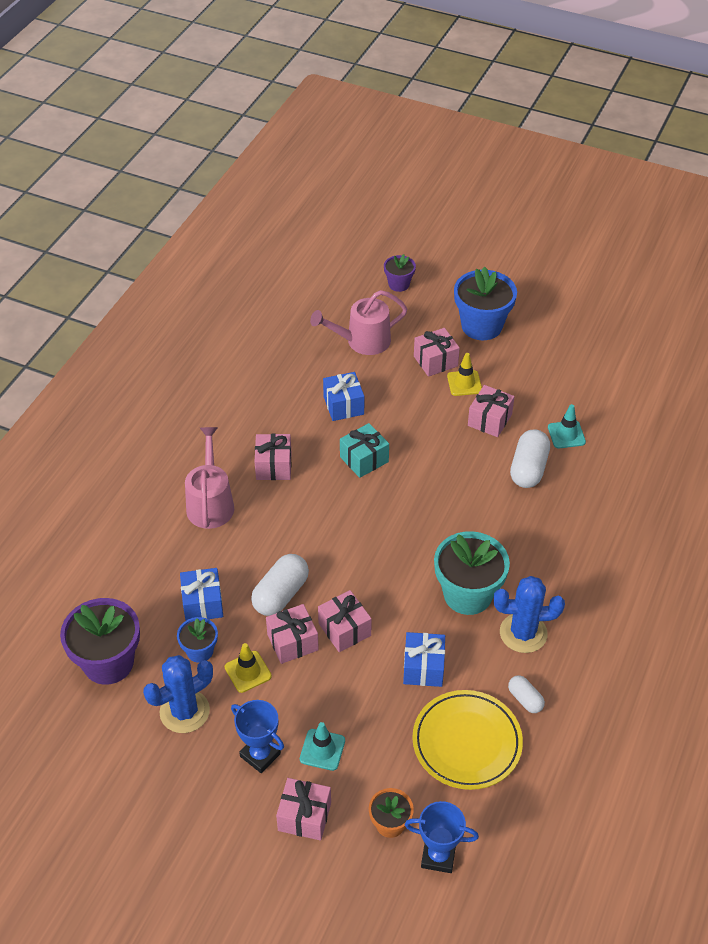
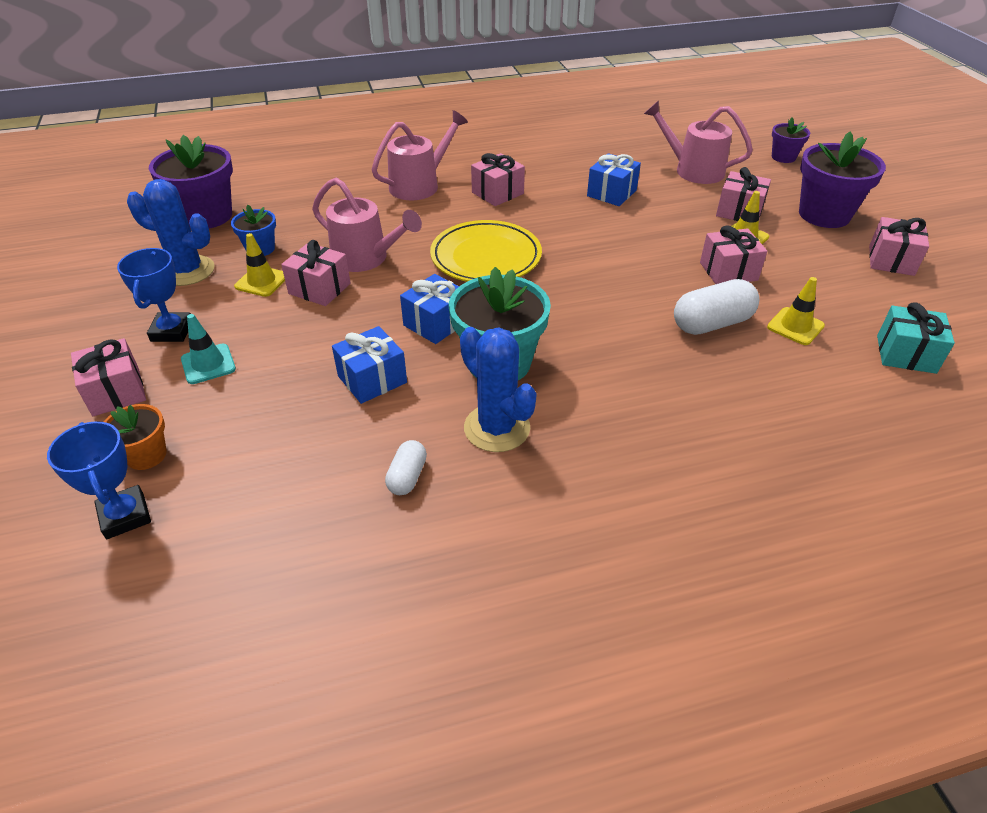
camera: 50 degrees right, 5 degrees down
(203, 603) = (312, 228): blue gift -> blue gift (436, 323)
(281, 594) = (366, 258): white capsule -> pink watering can
(344, 629) = (366, 309): pink gift -> pink gift (891, 260)
(364, 459) = (571, 229): turquoise gift -> turquoise gift (906, 354)
(467, 742) = (303, 459): yellow plate -> yellow plate (486, 257)
(481, 326) = (824, 215): blue flower pot -> purple flower pot
(566, 435) = (795, 326): turquoise traffic cone -> yellow traffic cone

